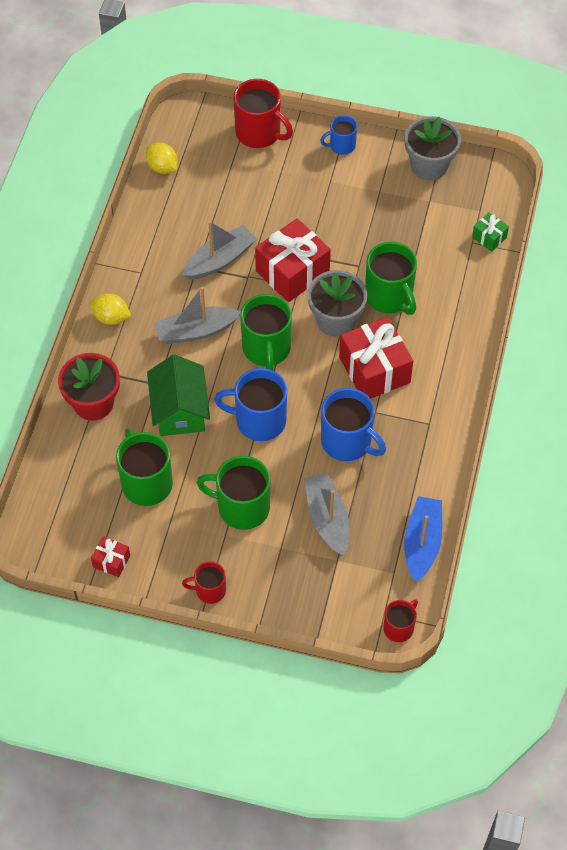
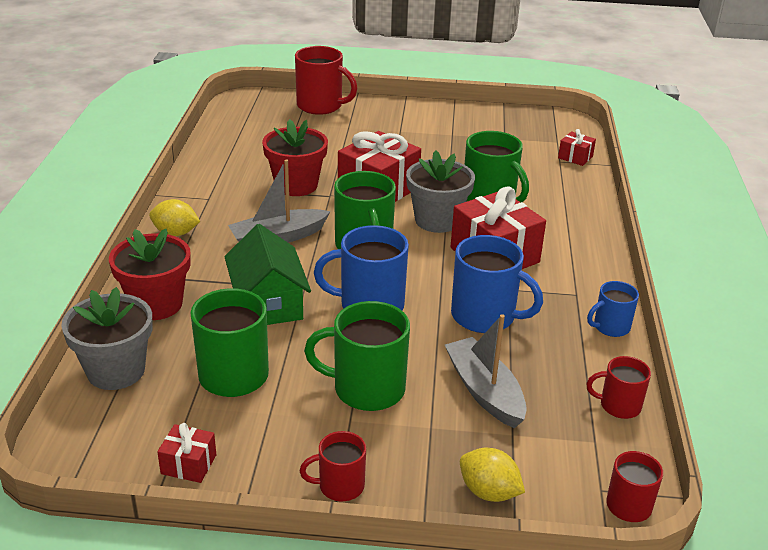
camera: 10 degrees left, 25 degrees down
(162, 167) = (224, 129): yellow lemon -> yellow lemon (488, 492)
(219, 260) = (296, 185): grey boat -> red flower pot
(341, 146) = (404, 110): blue mug -> blue mug (610, 327)
(422, 543) = (618, 406): blue boat -> red mug
(429, 166) = (495, 118): grey flower pot -> grey flower pot (116, 371)
(489, 237) = (575, 157): green gift -> red gift

